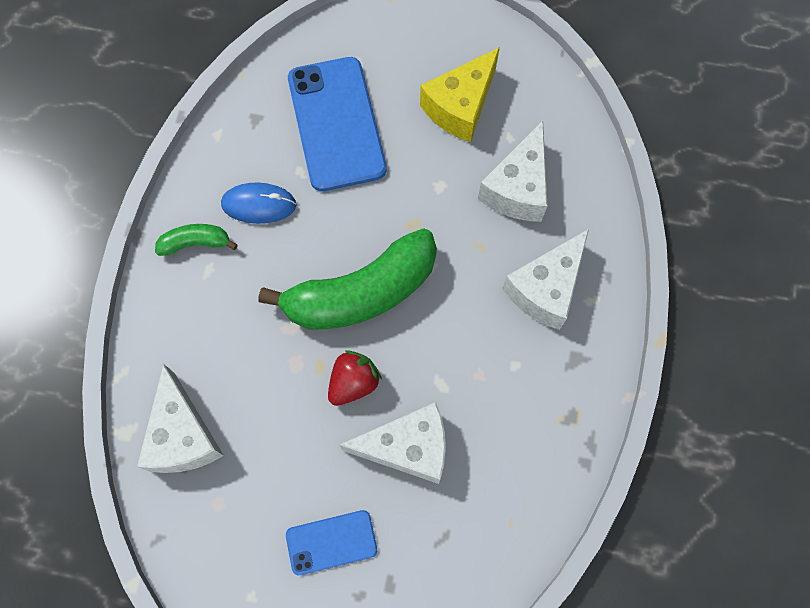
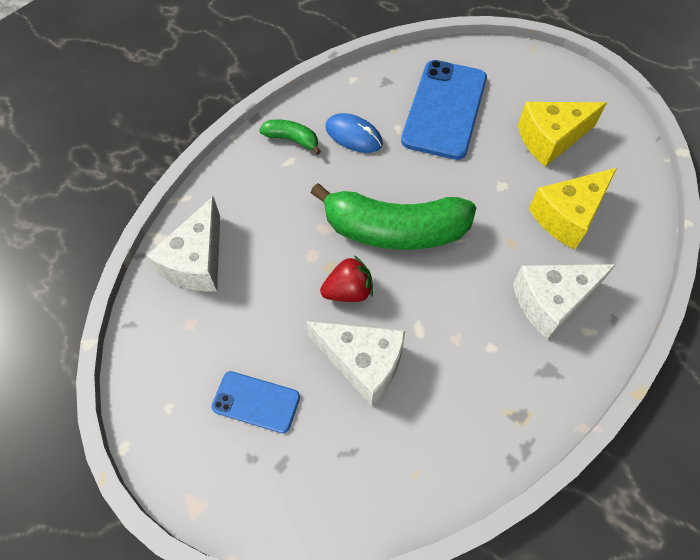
camera: 30 degrees right, 10 degrees down
(518, 188) = (567, 216): white cheese -> yellow cheese

